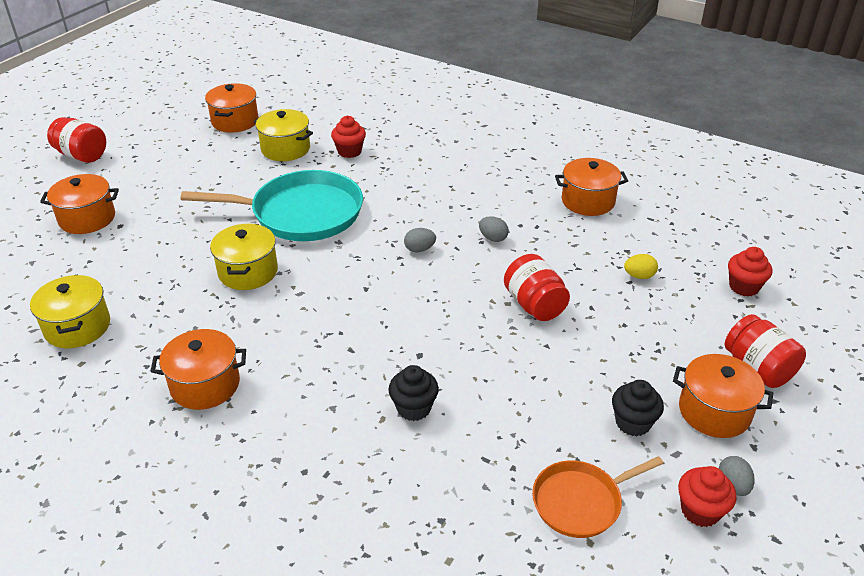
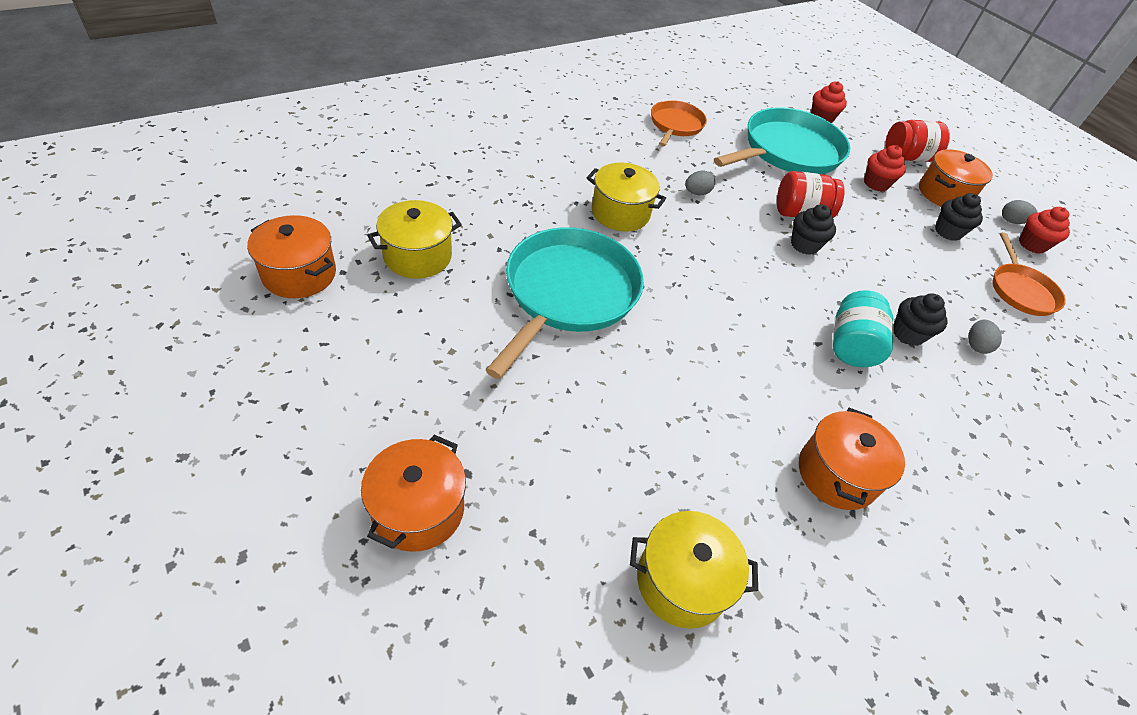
camera: 70 degrees left, 10 degrees up
(82, 155) = (213, 473): red jar -> none
(248, 272) = (654, 374): yellow pot -> yellow pot (620, 213)
(349, 151) = (472, 213): red cupcake -> red cupcake (876, 183)
(364, 370) = (851, 345): none -> turquoise jar
(419, 249) = (687, 240): grey egg -> grey egg (975, 345)
(485, 316) = (804, 245): none -> black cupcake
(588, 201) = (675, 125): orange pot -> orange pan
(639, 276) = (788, 151): yellow egg -> turquoise pan

